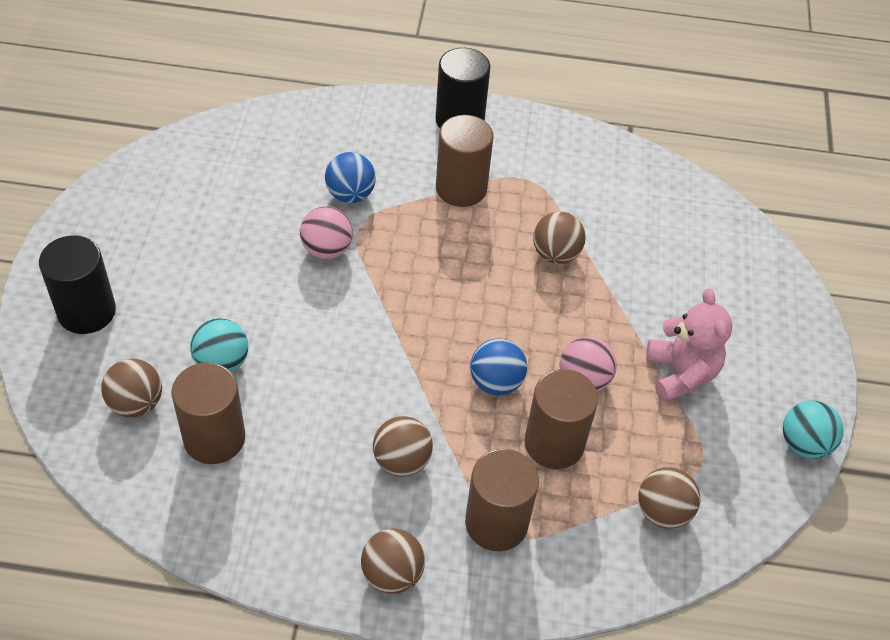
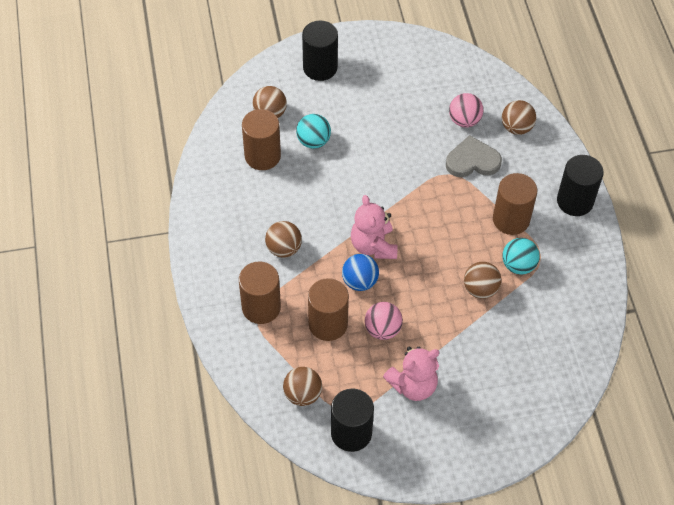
camera: 75 degrees right, 5 degrees up
(327, 249) = (421, 163): pink ball -> pink ball (464, 120)
(350, 194) = (472, 161): blue ball -> grey heart
(392, 574) = (210, 265): brown ball -> brown ball (516, 128)
(442, 347) = (373, 246): none -> pink teddy bear
(738, 469) = (351, 433): none -> black cylinder
(804, 444) = (387, 470): turquoise ball -> turquoise ball (518, 265)

